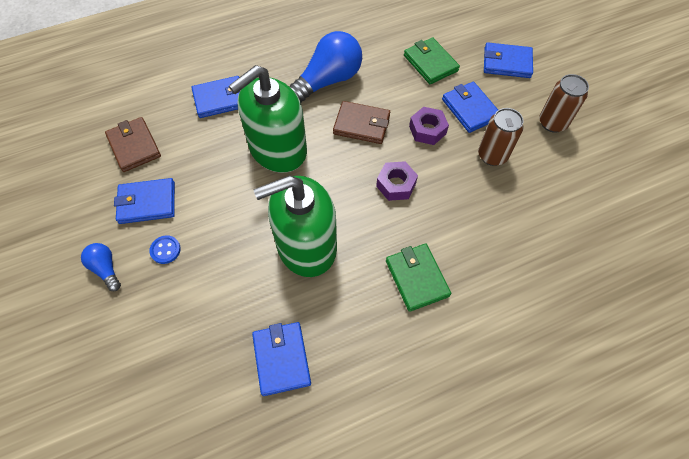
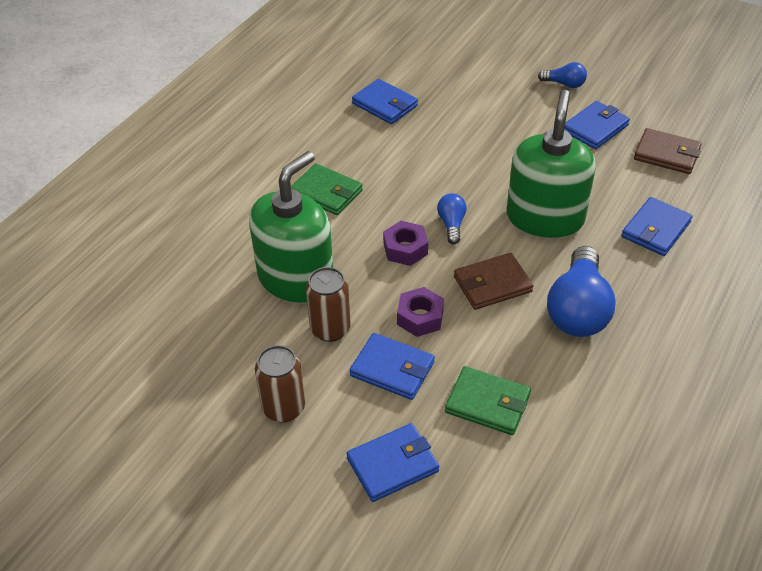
camera: 145 degrees right, 15 degrees down
(165, 250) = (539, 112): blue button -> none
(306, 246) = (436, 167): green soap dispenser -> green soap dispenser (296, 279)
(345, 184) = (451, 224): none -> blue light bulb

